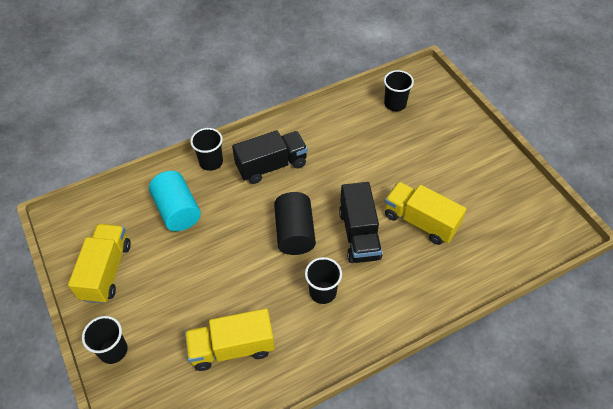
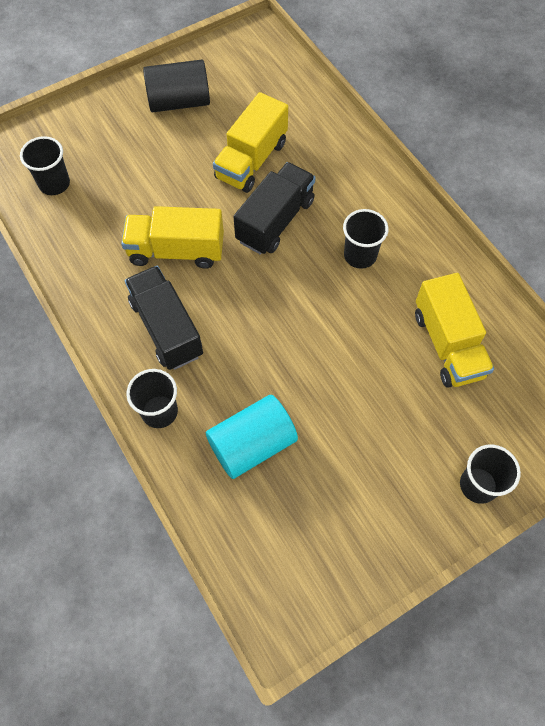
camera: 95 degrees left, 10 degrees up
(106, 271) = (364, 525): yellow truck -> yellow truck (176, 251)
(295, 233) = (279, 290): black cylinder -> black cylinder (179, 102)
(359, 234) = (275, 221): black truck -> black truck turned 45 degrees counterclockwise

